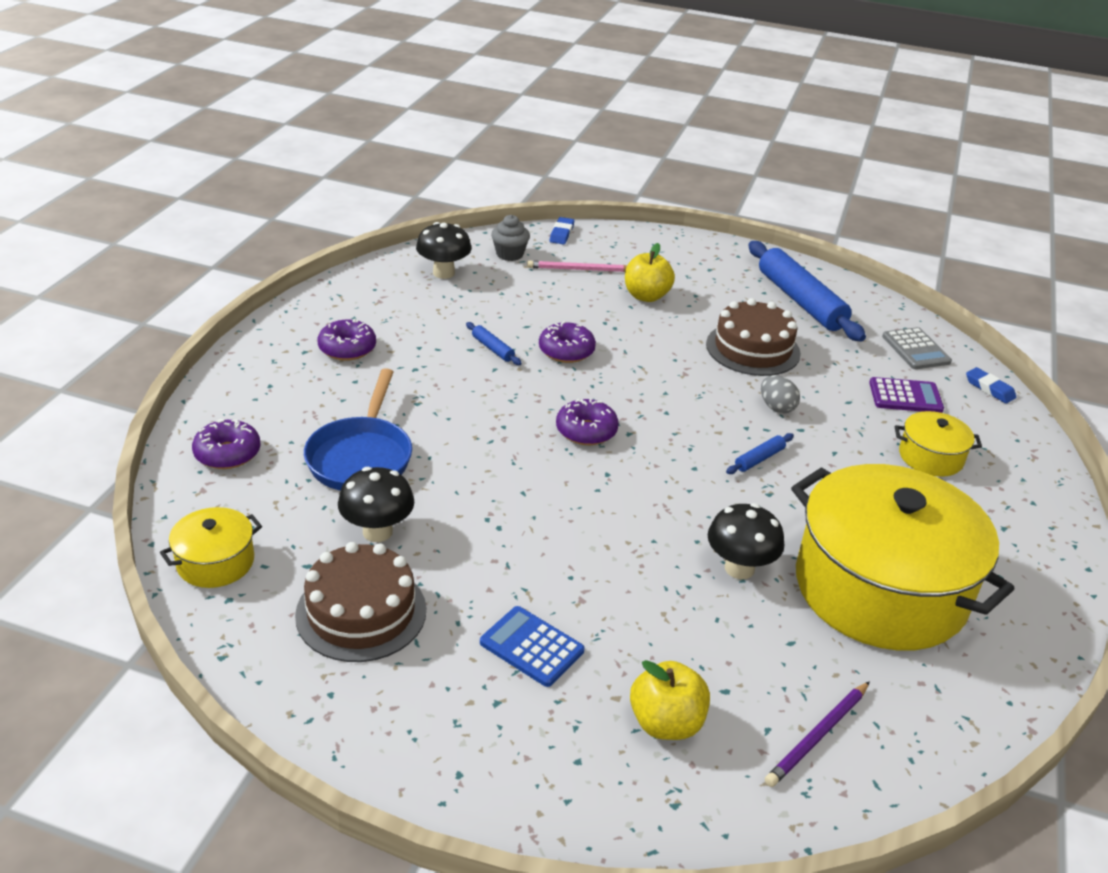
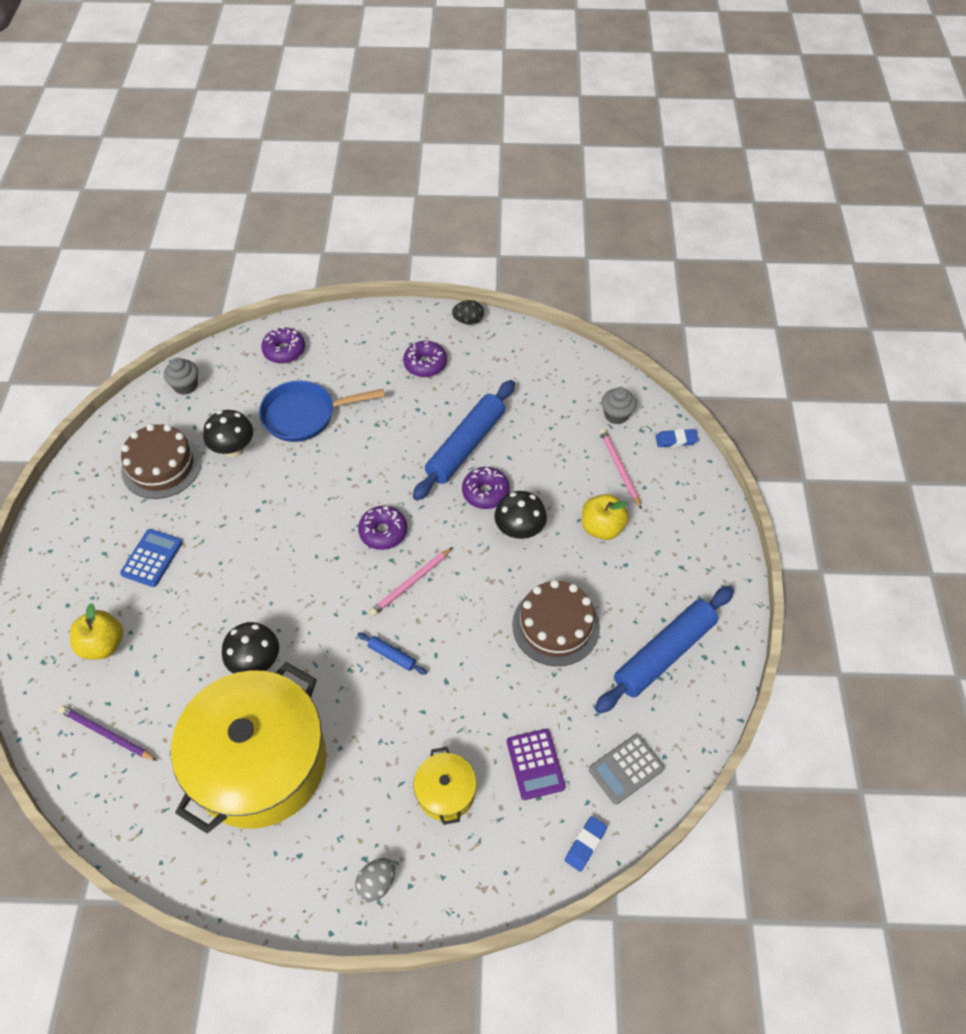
camera: 75 degrees right, 20 degrees up
(215, 562) = (186, 385): yellow pot -> grey cupcake
(303, 305) = (468, 320): none -> black egg
(443, 273) = (560, 382): black mushroom -> black mushroom (519, 530)
(493, 349) = (466, 446): blue rolling pin -> blue rolling pin, size x2.40
(667, 426) = (411, 583): none -> pink pencil
(776, 407) = (470, 658): grey egg -> grey egg (377, 883)

